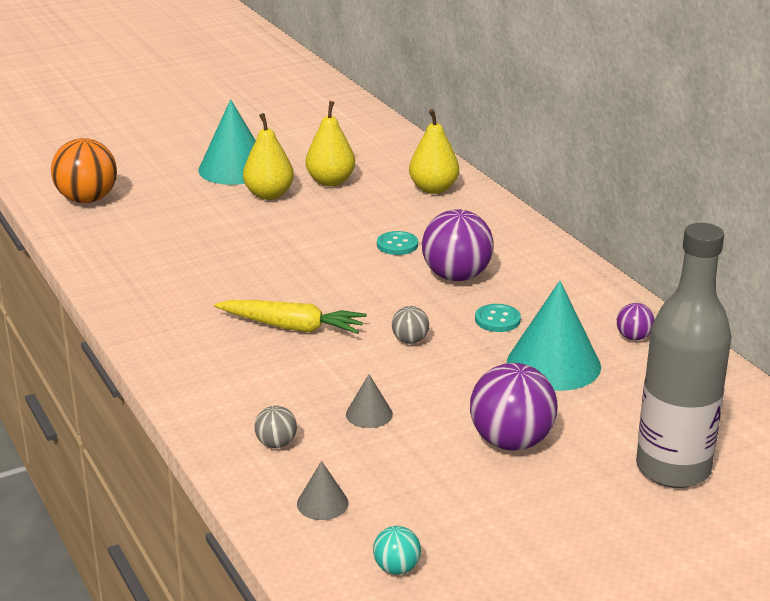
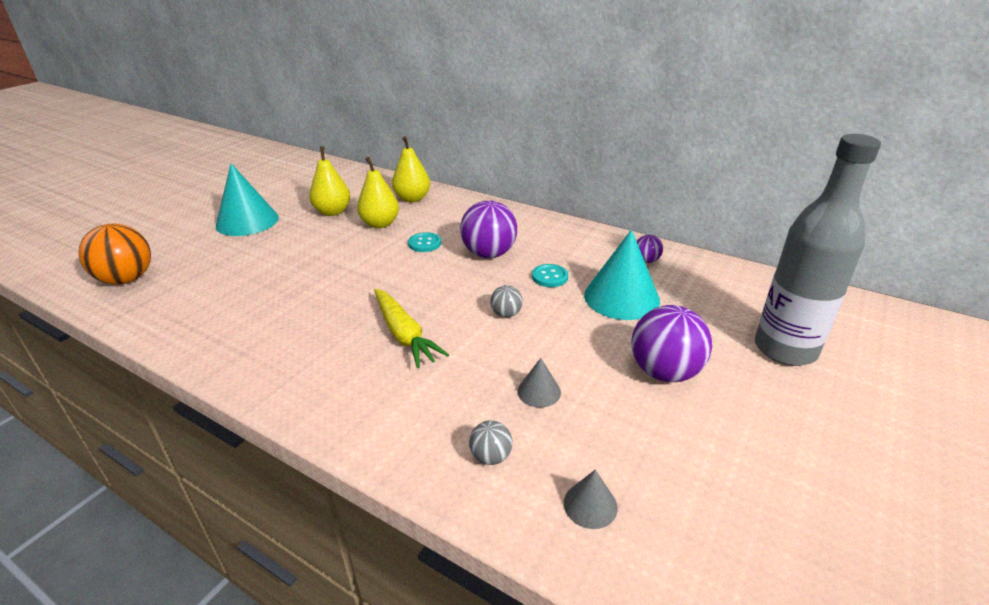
camera: 30 degrees left, 5 degrees up
(269, 195) = (292, 233): yellow pear -> yellow pear (380, 224)
(292, 327) = (404, 335): yellow carrot -> yellow carrot turned 75 degrees clockwise
(396, 568) = (721, 548): turquoise ball -> none

